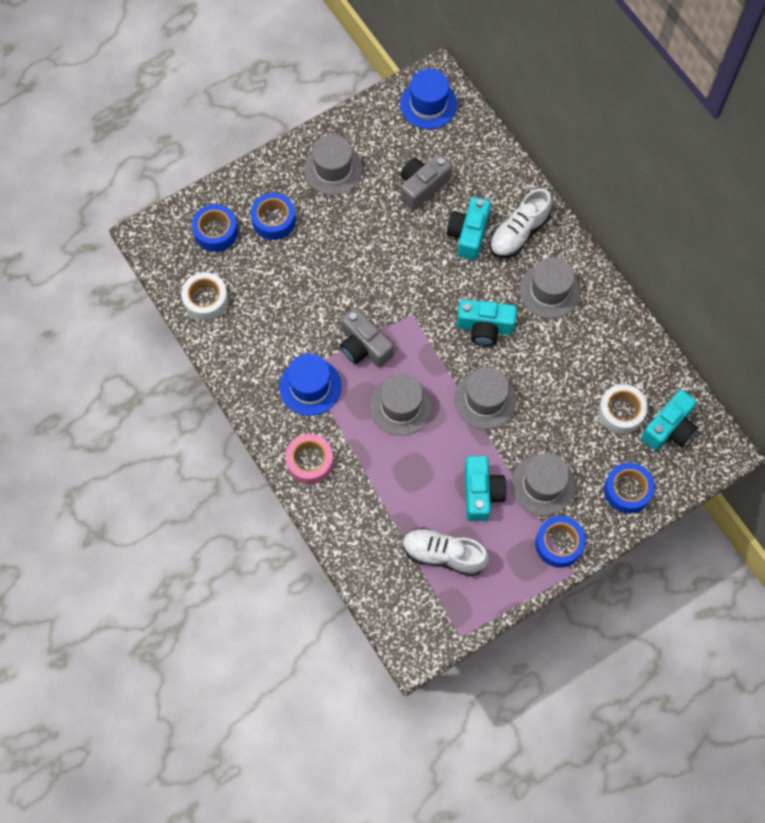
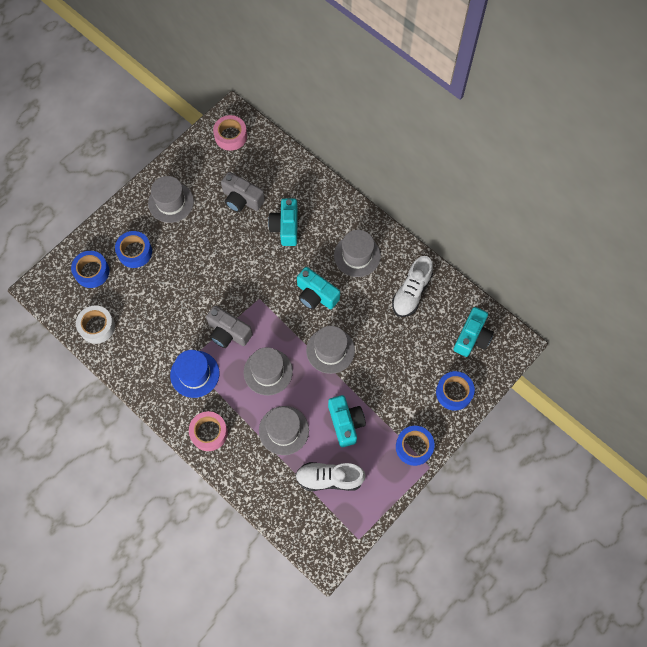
camera: 15 degrees left, 0 degrees up
(422, 187) = (242, 199): grey camera -> grey camera turned 90 degrees counterclockwise
(428, 104) = (230, 136): blue hat -> pink tape
(485, 327) = (316, 295): turquoise camera -> turquoise camera turned 45 degrees clockwise
(518, 233) = (323, 217): white shoe -> white shoe (411, 292)
(543, 484) = (390, 404): grey hat -> grey hat (283, 430)
(621, 412) = (433, 334): white tape -> none

